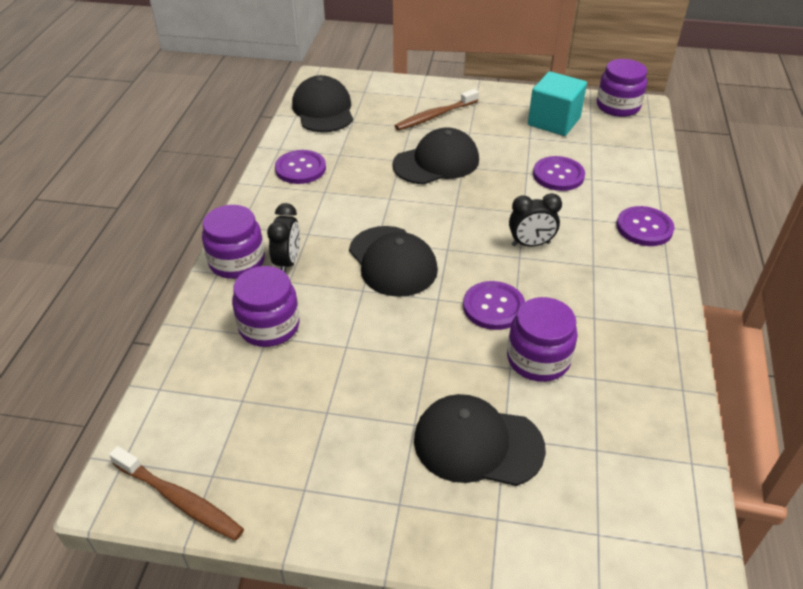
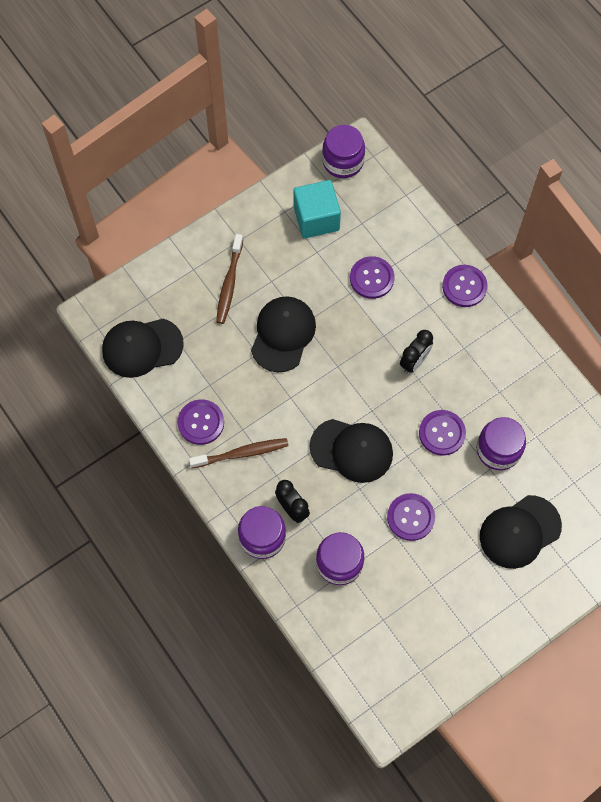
camera: 45 degrees left, 25 degrees up
(180, 499) = (421, 696): brown toothbrush -> brown toothbrush (241, 453)
(323, 110) = (142, 347): black cap -> black cap turned 45 degrees counterclockwise
(379, 344) = (410, 517): none -> purple button

